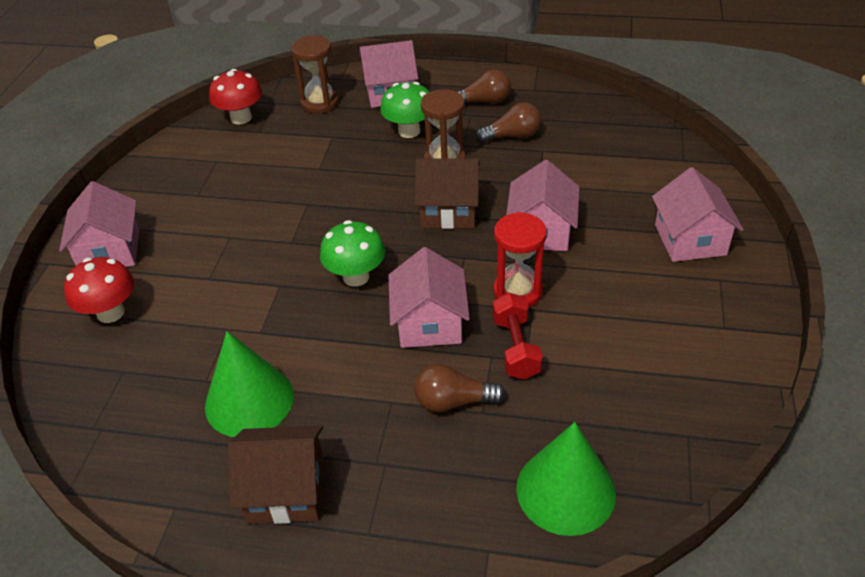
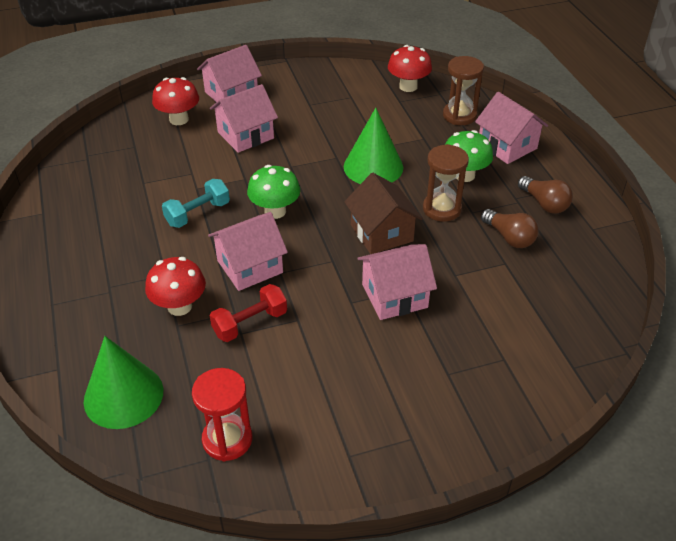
camera: 60 degrees right, 0 degrees up
(249, 400) = (135, 208): green cone -> green cone (373, 167)
(286, 490) = (71, 254): brown house -> none
(308, 343) = (198, 214): none -> turquoise dumbbell
(453, 401) = (179, 306): brown light bulb -> red mushroom
(517, 291) = (312, 304): red hourglass -> red hourglass (227, 439)
(690, 240) = (453, 402): pink house -> pink house (245, 135)

